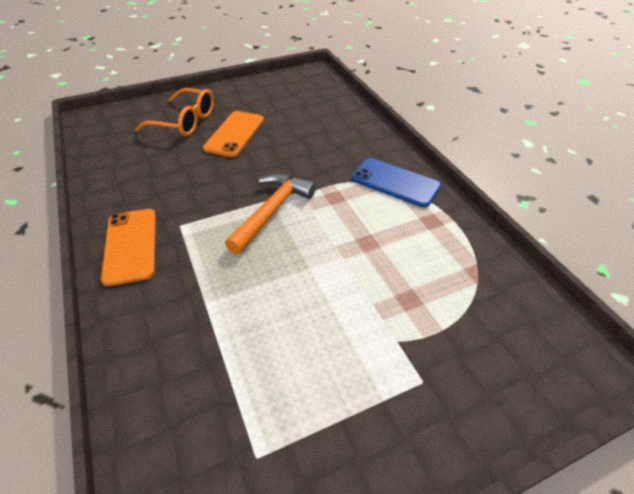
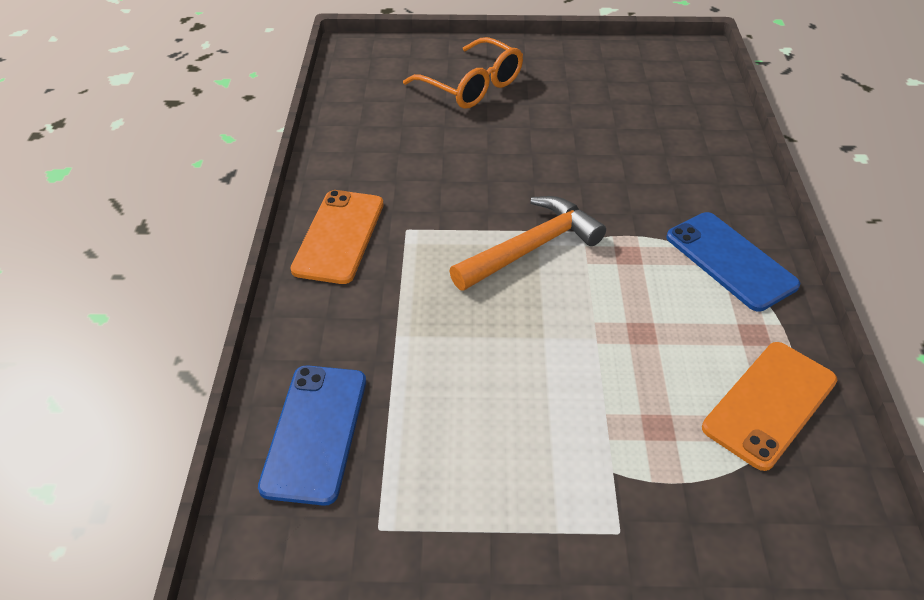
camera: 25 degrees right, 0 degrees up
(173, 401) = (315, 432): none -> blue phone
(234, 134) = (531, 122): orange phone -> orange phone (769, 404)

